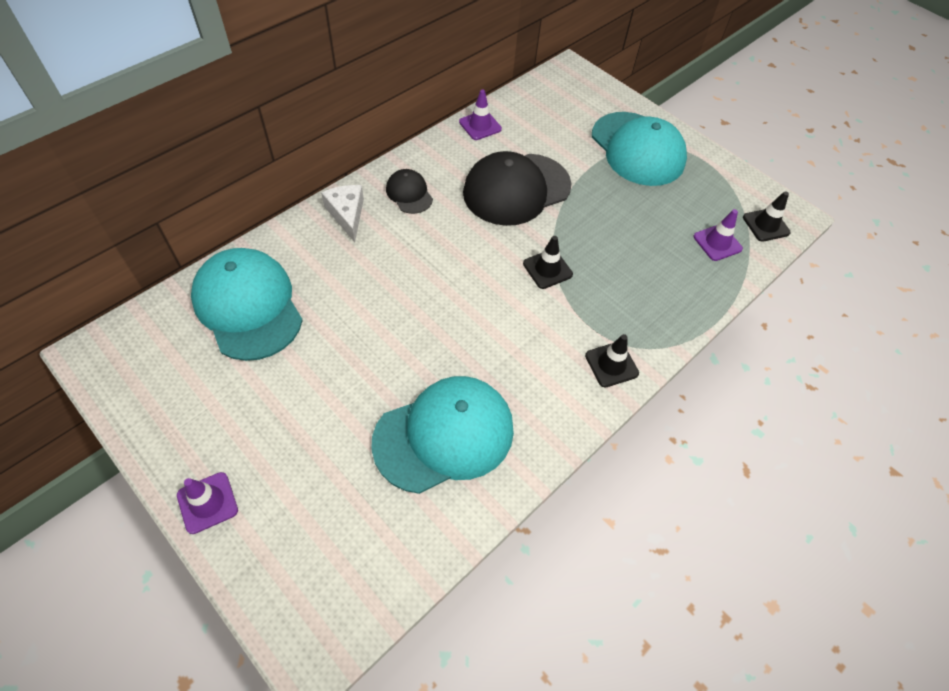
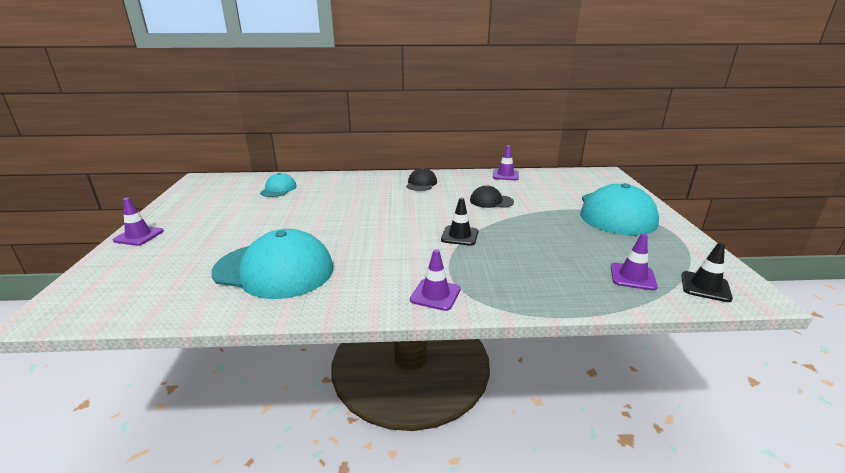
camera: 45 degrees right, 30 degrees down
(248, 306) = (278, 189): turquoise cap -> turquoise cap, size x0.49
(347, 214) = (376, 180): white cheese -> none
(516, 189) = (491, 201): black cap -> black cap, size x0.49
(611, 364) = (435, 295): black traffic cone -> purple traffic cone

